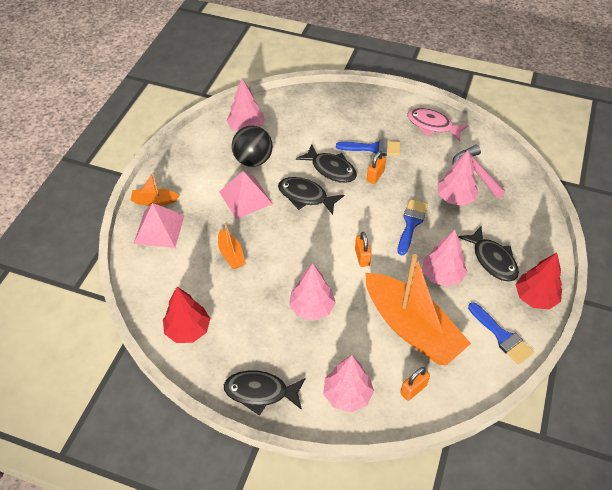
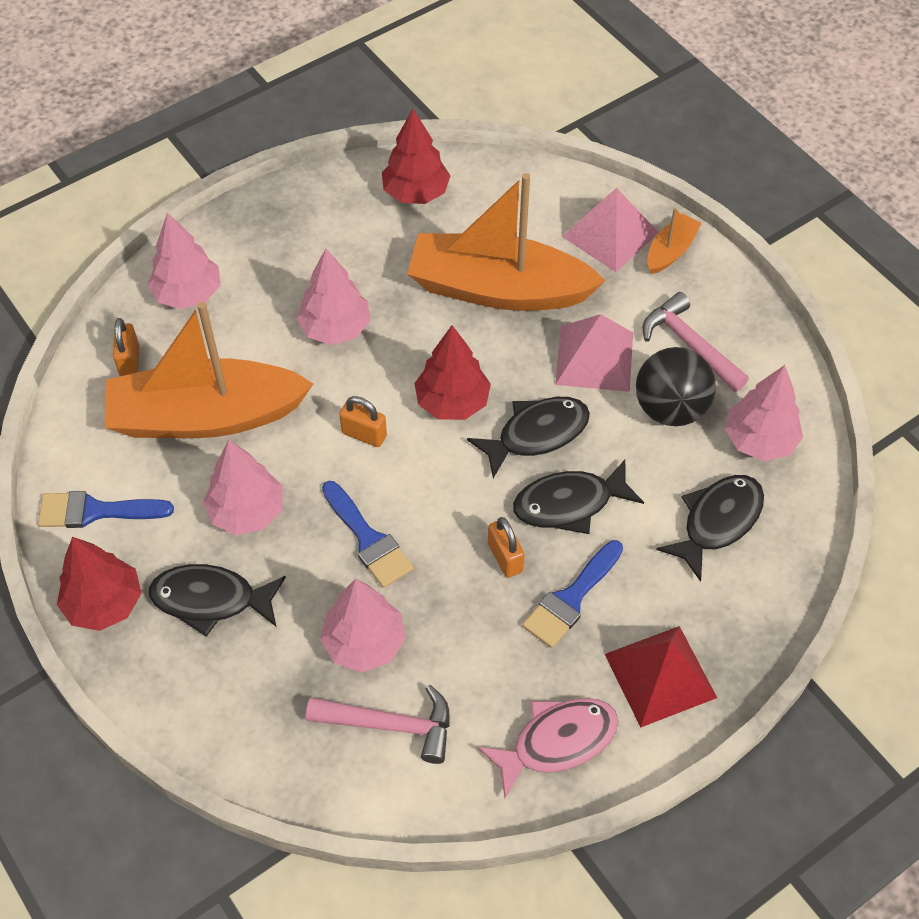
camera: 125 degrees right, 5 degrees up
(210, 169) = (689, 344): none -> pink hammer
(231, 254) = (499, 289): orange boat -> orange boat, size x2.30
(260, 392) = (270, 218): black fish -> black fish (717, 522)
(315, 235) = (452, 402): none -> red tree
(379, 111) = (660, 675): none -> red pyramid

